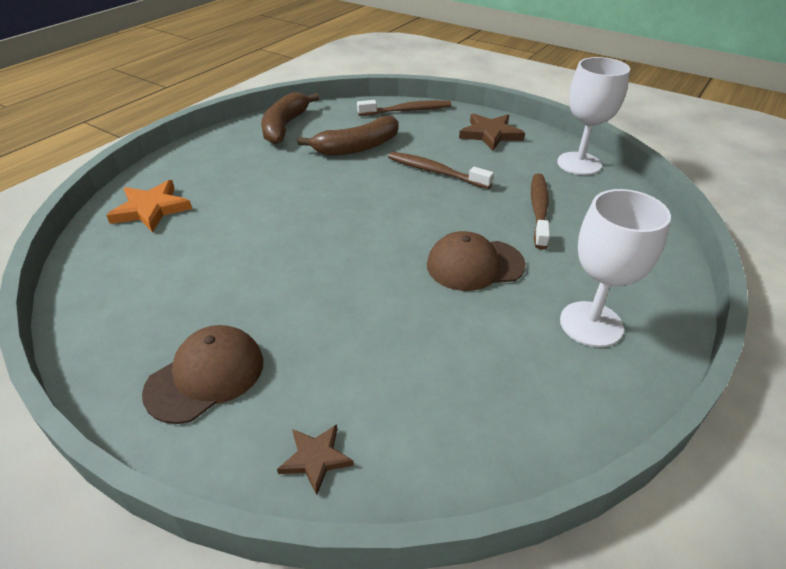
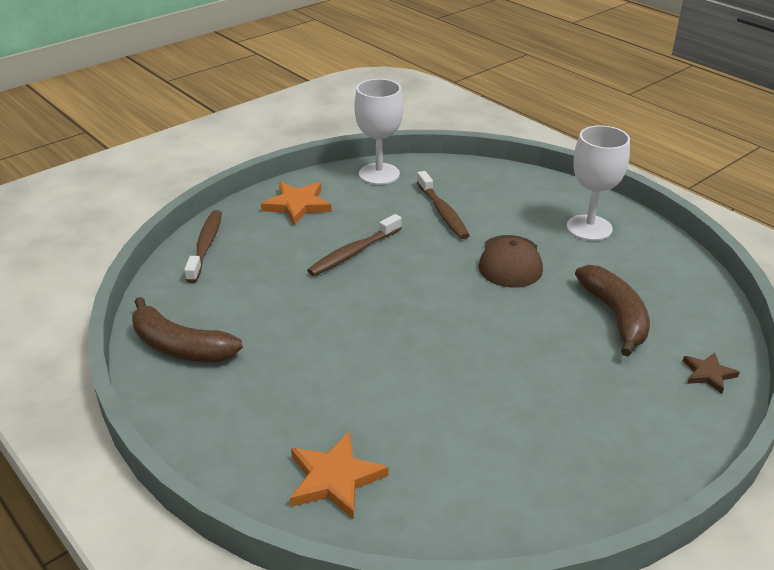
camera: 75 degrees left, 5 degrees down
(206, 376) = (626, 431): brown cap -> none
(357, 147) = (273, 295): brown banana -> brown banana (615, 316)
(490, 134) = (297, 205): brown star -> orange star
(539, 209) = (443, 212): brown toothbrush -> brown toothbrush turned 135 degrees counterclockwise

